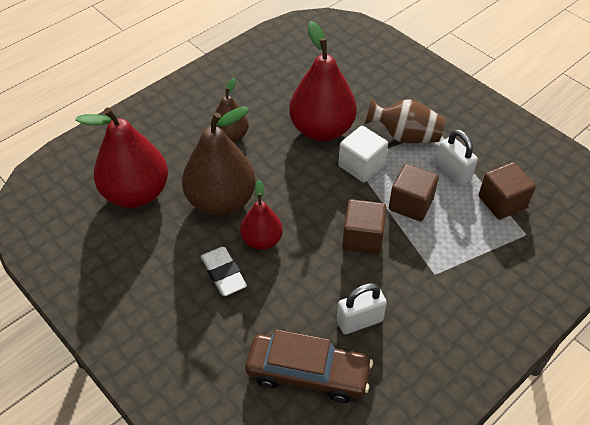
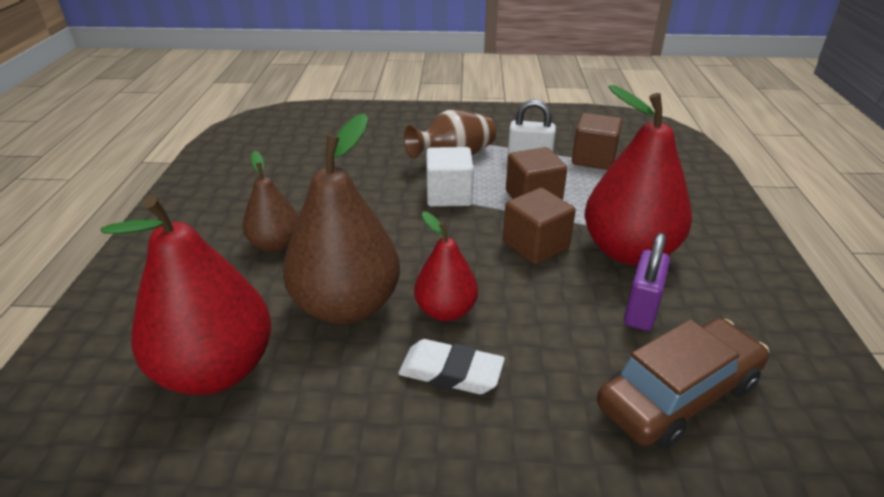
camera: 45 degrees left, 15 degrees down
(322, 130) = (371, 190): red pear -> red pear (628, 251)
(359, 321) = (641, 310): white padlock -> purple padlock

